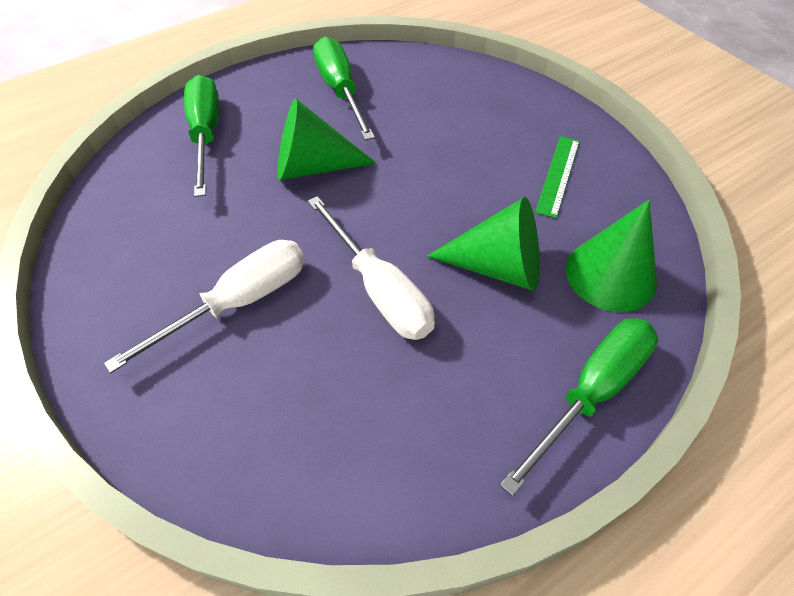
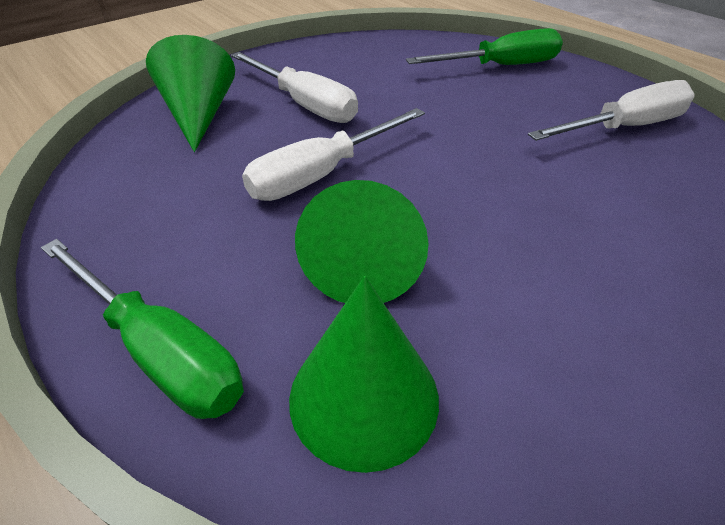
camera: 85 degrees right, 10 degrees down
(313, 166) = (484, 122): green cone -> green cone (199, 115)
(340, 91) = (624, 128): green screwdriver -> white screwdriver
(558, 175) = (574, 339): green ruler -> none

